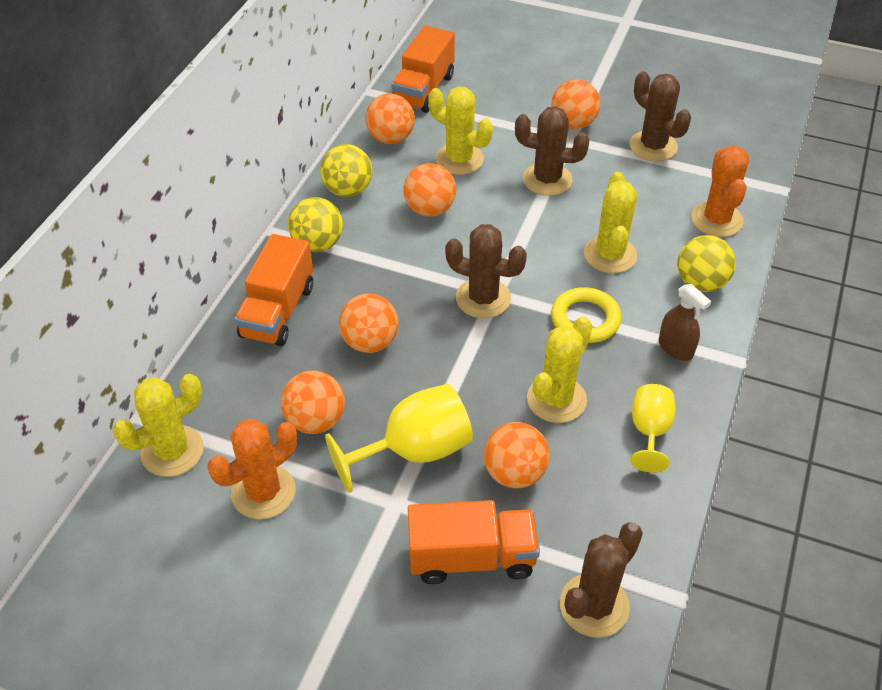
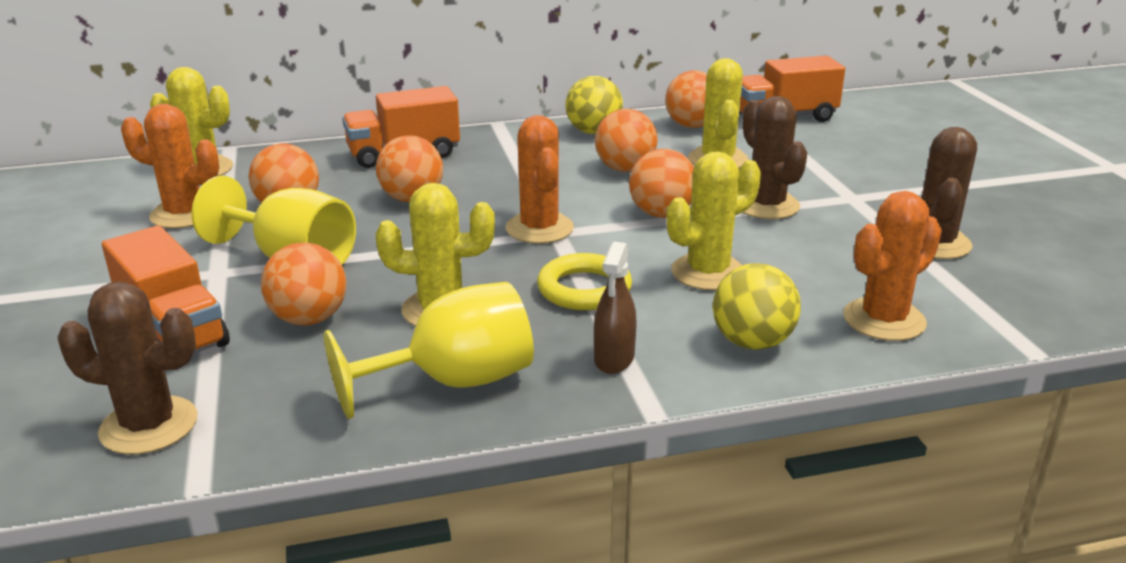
camera: 55 degrees right, 20 degrees down
(317, 244) = (507, 142): yellow ball -> none
(483, 298) = (539, 228): brown cactus -> orange cactus
(573, 124) = (879, 192): orange ball -> orange ball (661, 214)
(649, 431) = (454, 382): yellow goblet -> yellow goblet, size x1.61

